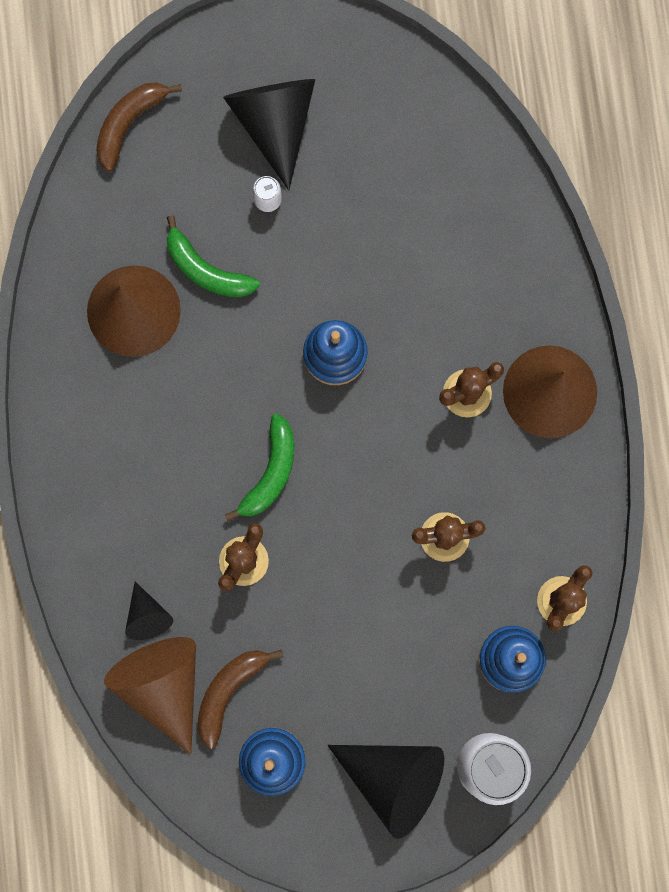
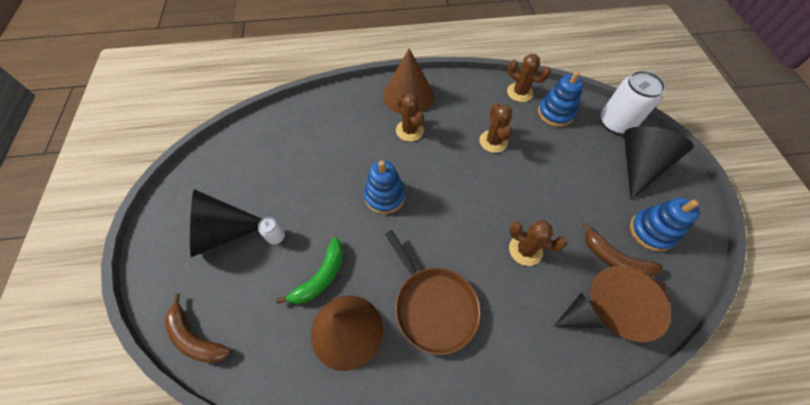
camera: 90 degrees left, 20 degrees down
(164, 423) = (433, 306): none -> brown pan
(271, 472) = (463, 233): green banana -> none

